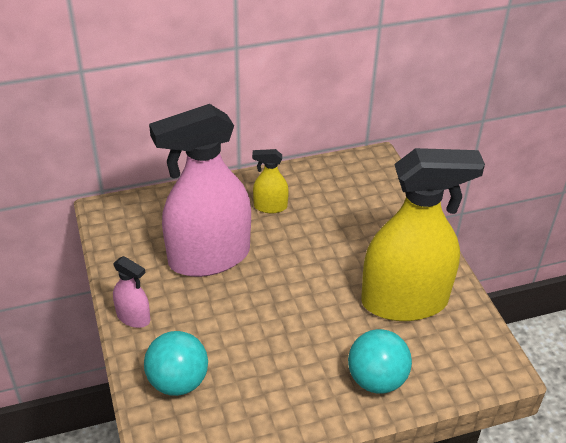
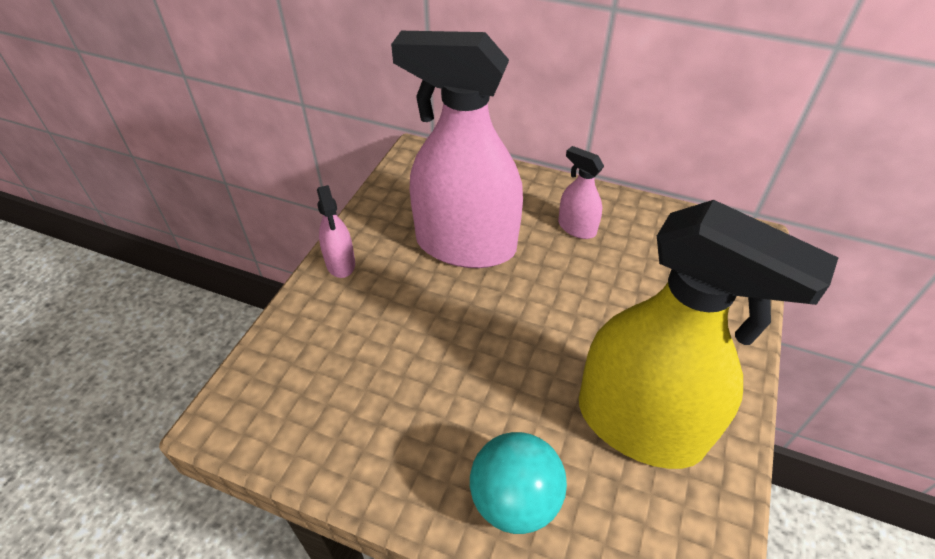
camera: 40 degrees right, 5 degrees up
(178, 381) = (313, 352): turquoise ball -> none
(270, 206) = (576, 228): yellow spray bottle -> pink spray bottle

